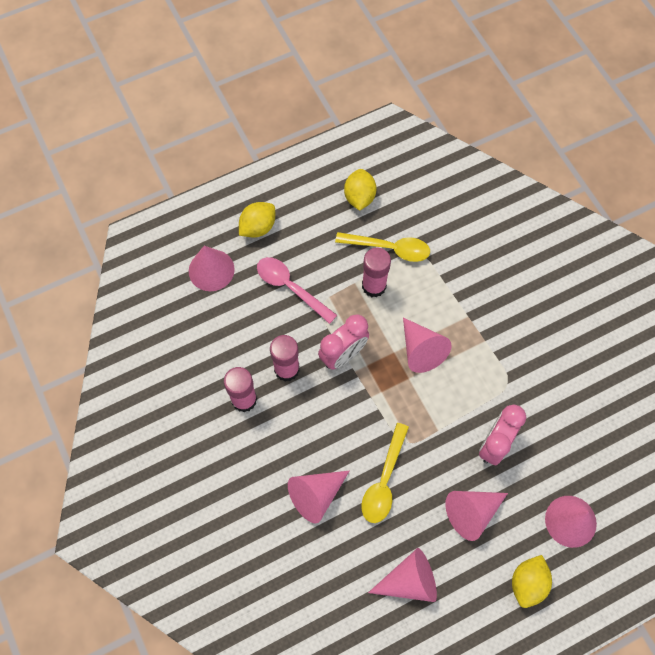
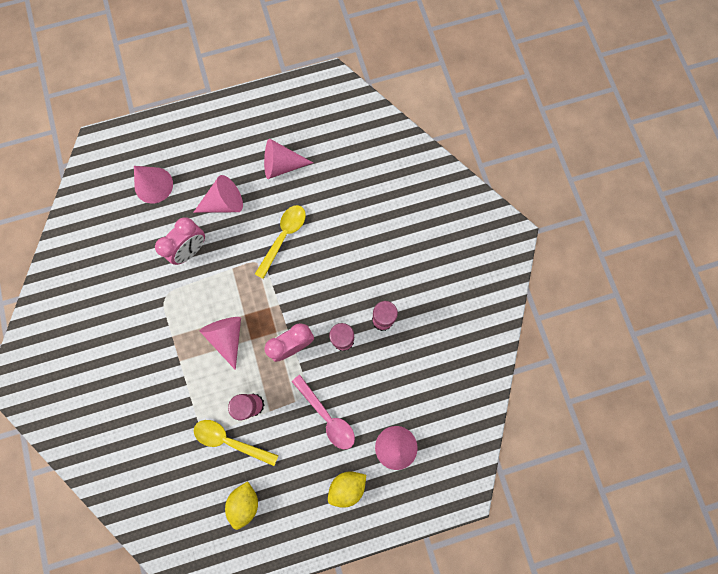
camera: 170 degrees left, 10 degrees up
(316, 495) = (337, 235): pink cone -> none
(527, 583) = (199, 150): yellow lemon -> none

